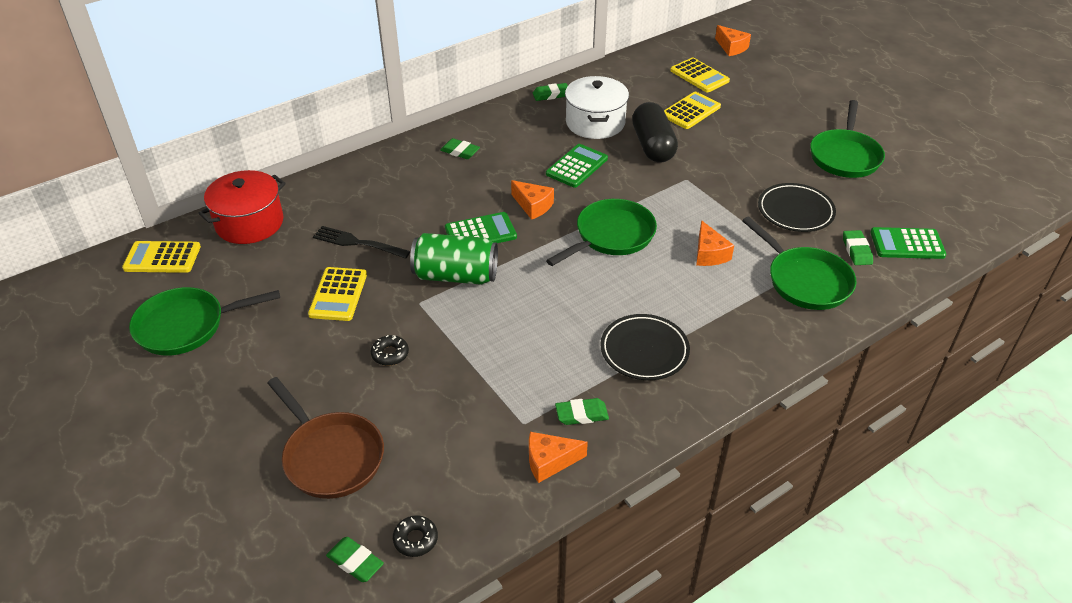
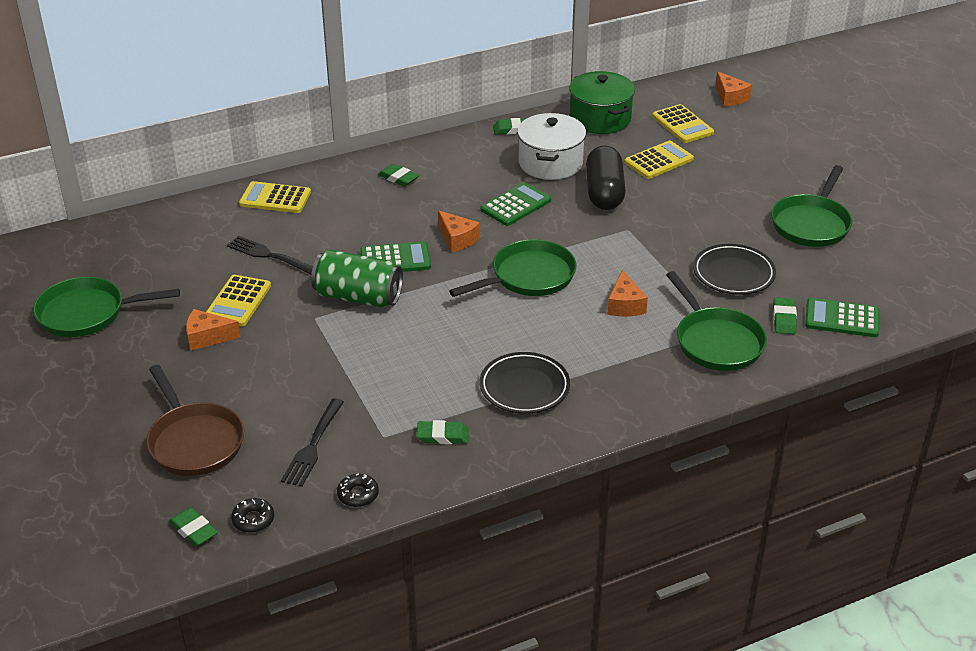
camera: 10 degrees right, 5 degrees down
(162, 258) = (78, 249): yellow calculator -> yellow calculator (275, 198)
(249, 223) = (168, 226): red pot -> none
(390, 354) = (273, 360): black donut -> black donut (358, 494)
(455, 443) = (313, 445): none -> black fork
(549, 461) = (398, 472): orange cheese -> orange cheese (207, 337)
(625, 77) = (600, 119): none -> green pot

